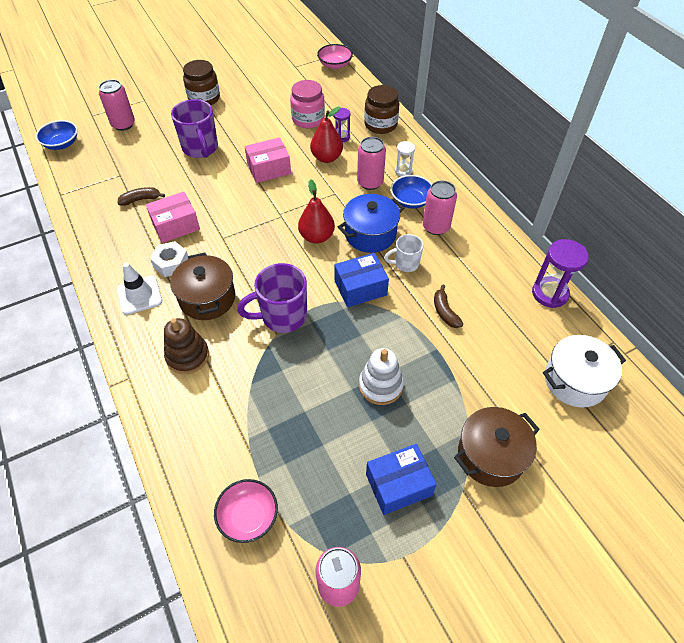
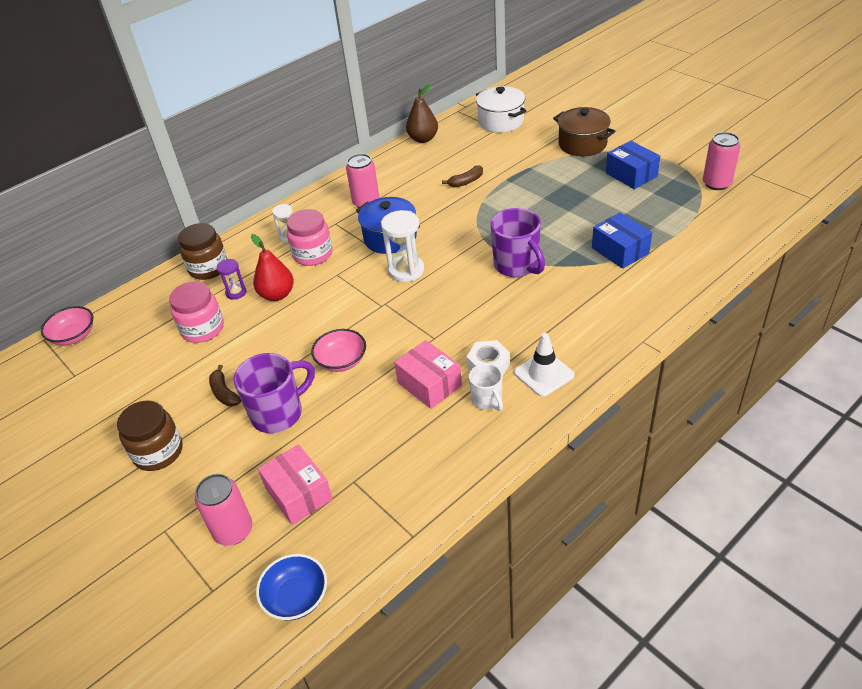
camera: 100 degrees left, 10 degrees down
(141, 199) = (395, 436): brown banana -> brown banana (224, 393)
(187, 356) = (595, 310): brown stacking toy -> none
(207, 298) = (522, 321): brown pot -> none
(248, 516) = (706, 231): pink bowl -> pink bowl (341, 361)
(269, 169) = (307, 336): pink box -> pink box (298, 494)
(317, 237) = (406, 271): red pear -> white hourglass
(360, 288) = (461, 229): blue box -> blue box (620, 250)
(370, 182) = (313, 254): pink can -> pink jar
(380, 385) = (556, 198): white stacking toy -> none
(405, 263) = (420, 211): white mug -> white mug (487, 400)
(411, 200) = (334, 223): blue bowl -> none
(549, 293) = (423, 139): purple hourglass -> brown pear

